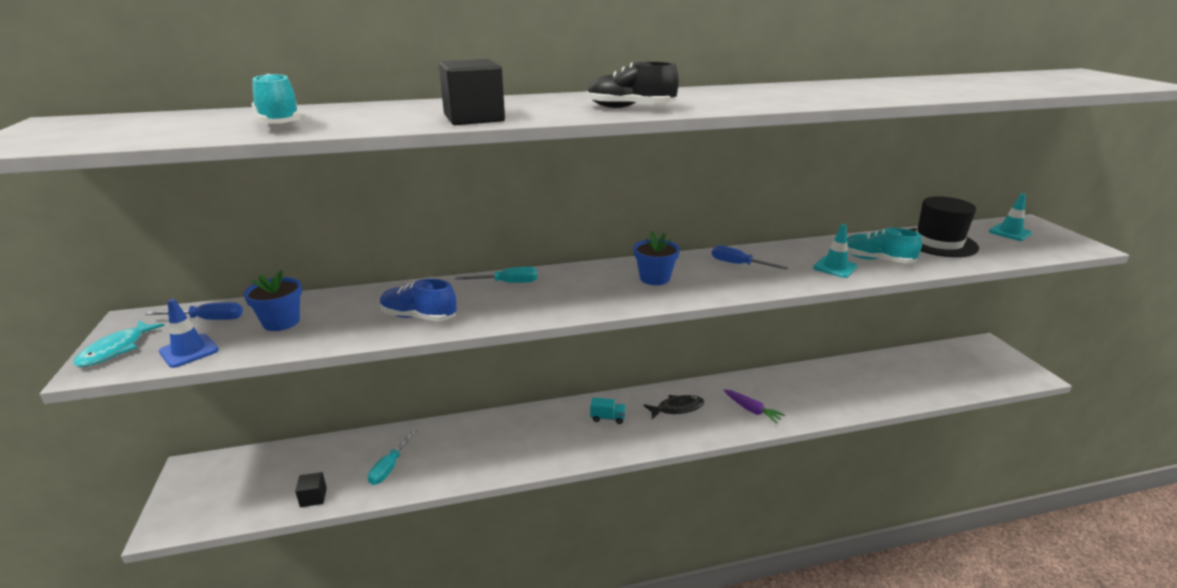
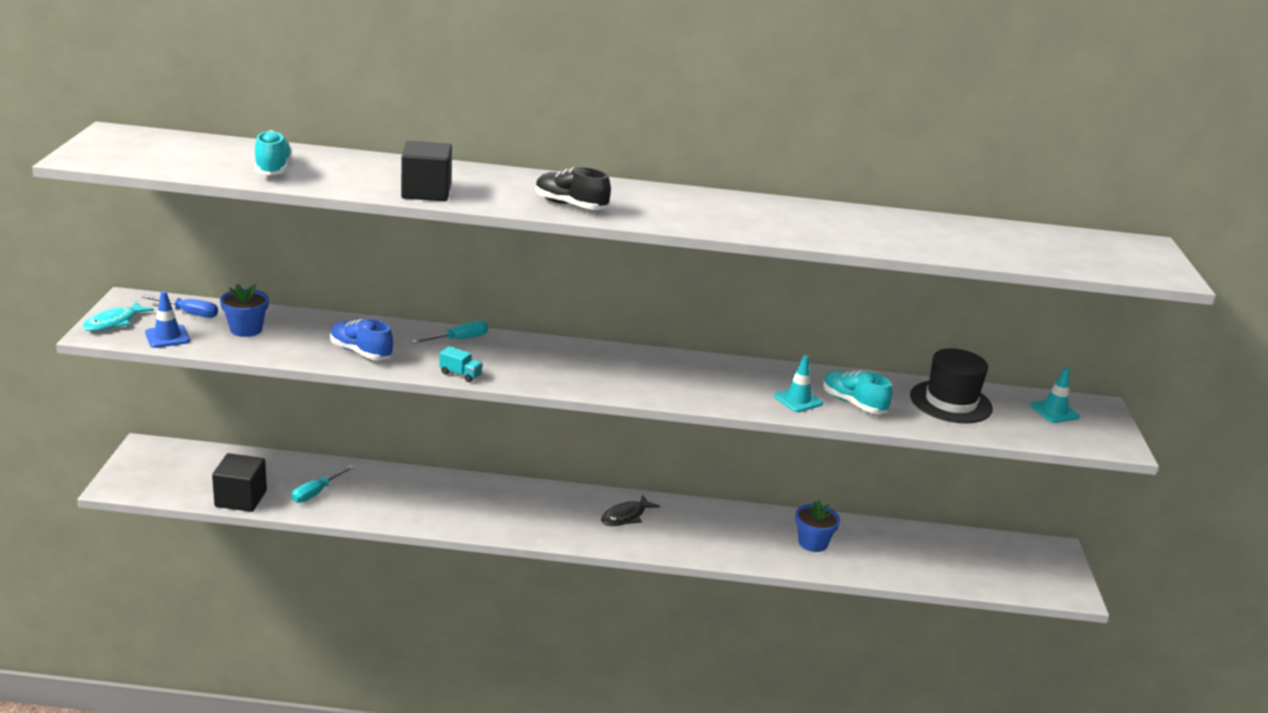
camera: 15 degrees right, 0 degrees up
(313, 497) = (241, 499): black cube -> black cube, size x1.87
(507, 283) = (459, 339): turquoise screwdriver -> turquoise screwdriver turned 45 degrees counterclockwise
(607, 418) = (547, 506): turquoise truck -> turquoise truck (460, 374)
(654, 278) = (602, 367): blue flower pot -> blue flower pot (812, 543)
(677, 408) = (626, 516): black fish -> black fish turned 135 degrees clockwise
(738, 264) = (701, 374): blue screwdriver -> none
(752, 410) = (704, 539): purple carrot -> none

